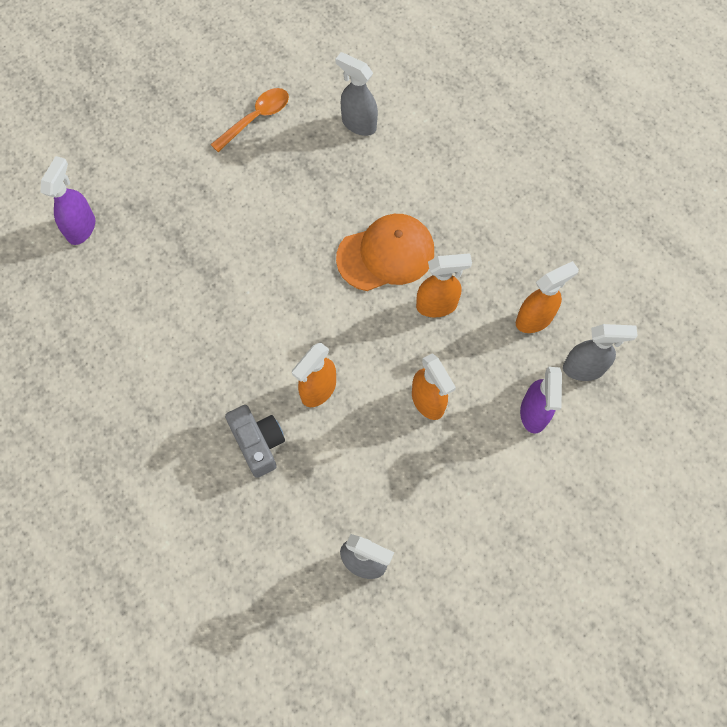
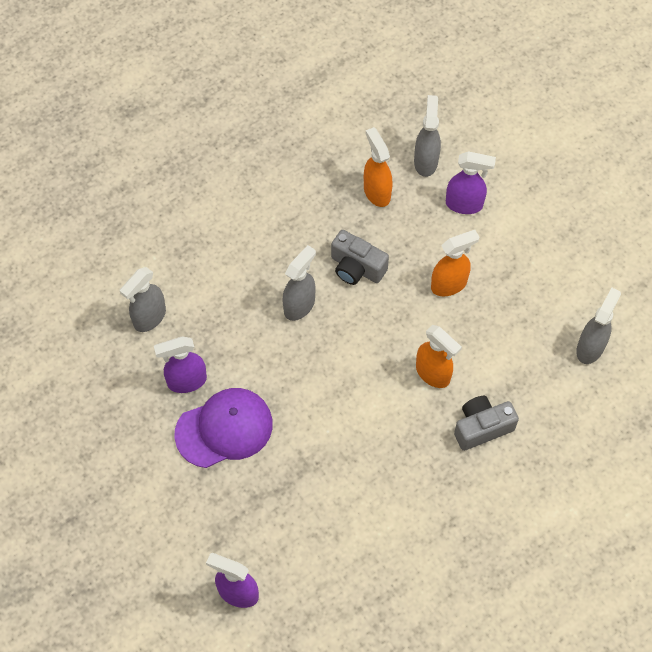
camera: 85 degrees left, 5 degrees down
(245, 200) = (224, 429): none -> purple cap
(256, 118) = (127, 414): orange spoon -> none
(293, 163) = (186, 381): none -> purple spray bottle
(386, 254) = (299, 305): orange cap -> grey spray bottle
(437, 305) = (356, 268): orange spray bottle -> grey camera

